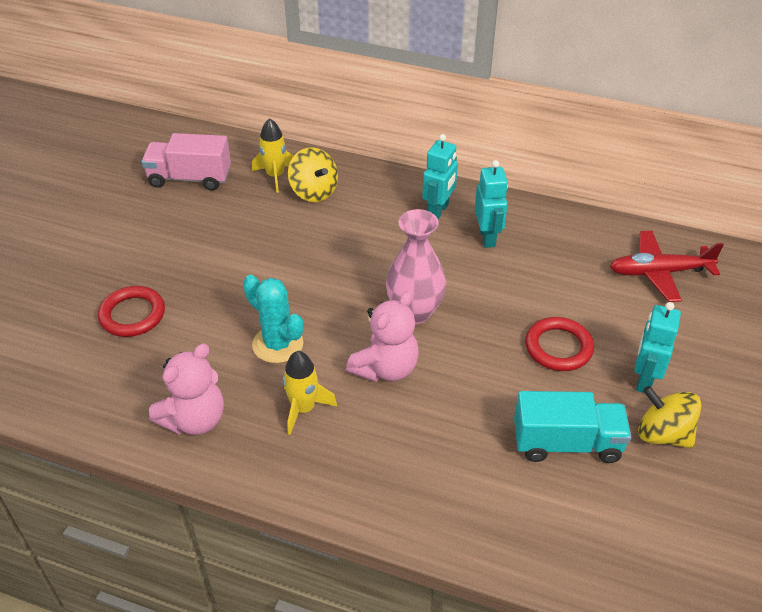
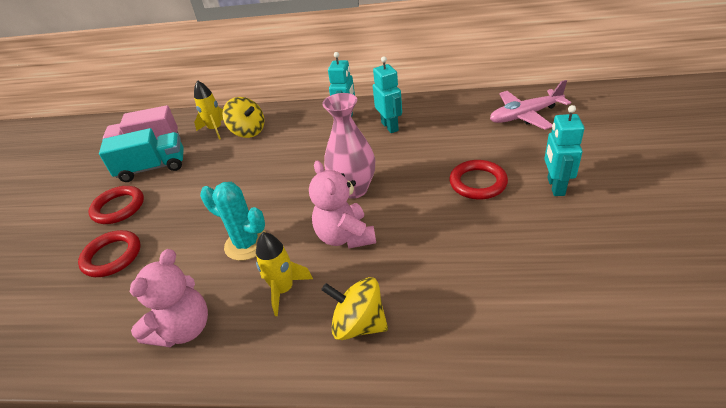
camera: 10 degrees left, 5 degrees down
(146, 254) = (118, 208): none -> red ring
(386, 368) = (345, 236): pink teddy bear -> pink teddy bear turned 135 degrees clockwise
(566, 443) = (521, 251): turquoise truck -> turquoise truck (152, 168)
(659, 272) = (525, 115): red plane -> pink plane
(663, 434) = (593, 221): yellow spinning top -> yellow spinning top (359, 324)

